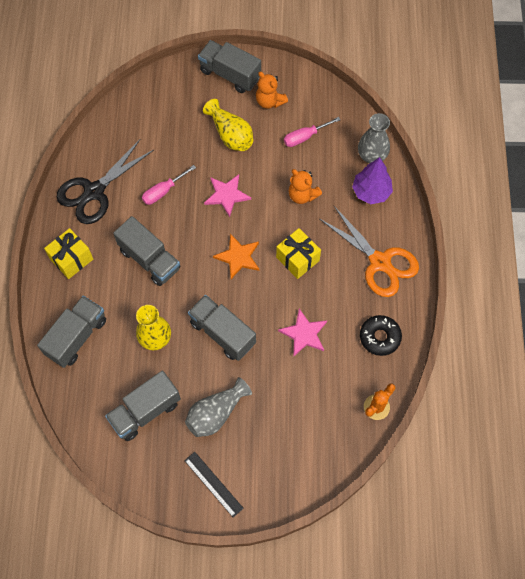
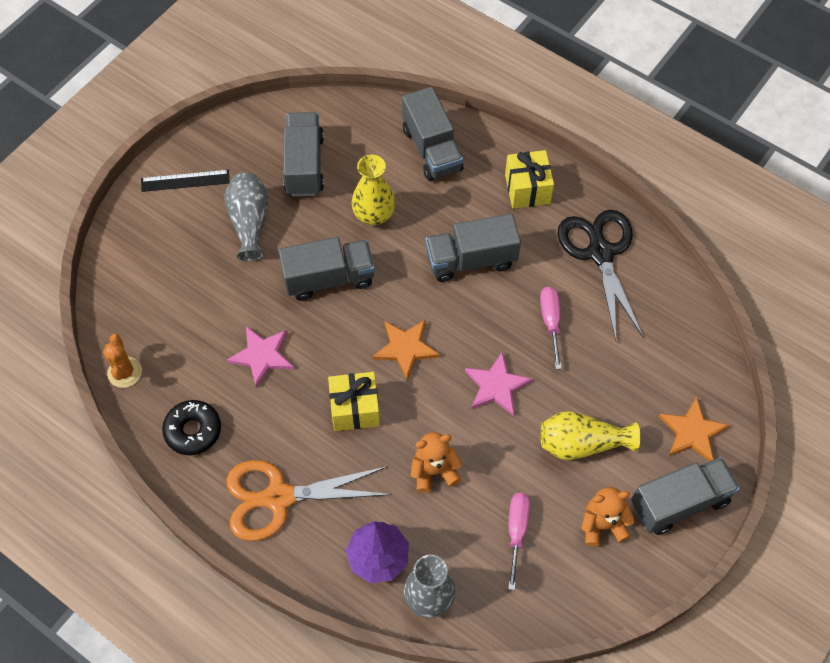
camera: 125 degrees right, 5 degrees down
(183, 88) = (692, 432): none -> orange star

